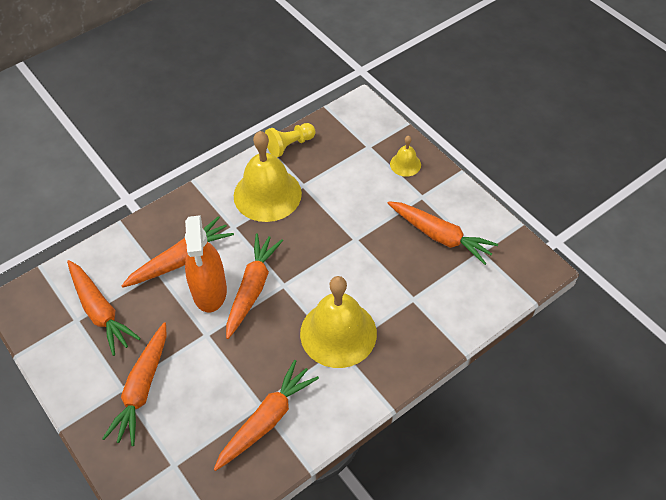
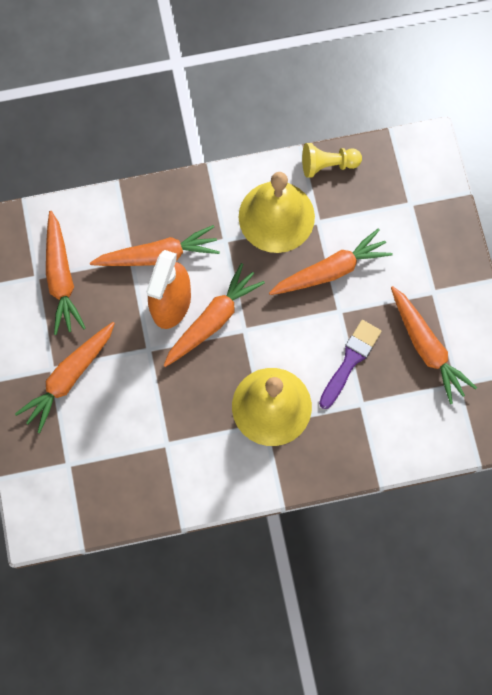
camera: 25 degrees right, 20 degrees up
(266, 420) = (166, 461): orange carrot -> orange carrot (330, 270)
(385, 271) = (350, 361): none -> purple brush
(405, 164) = (437, 244): yellow bell -> none

